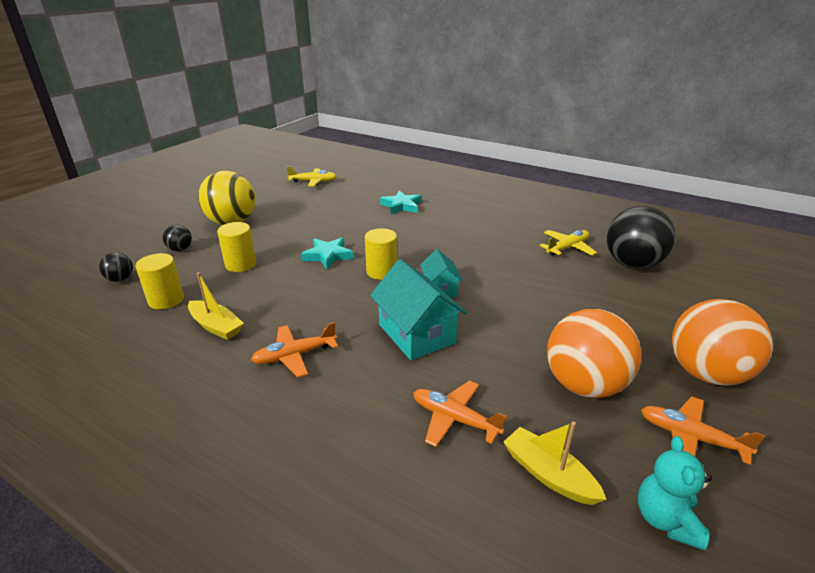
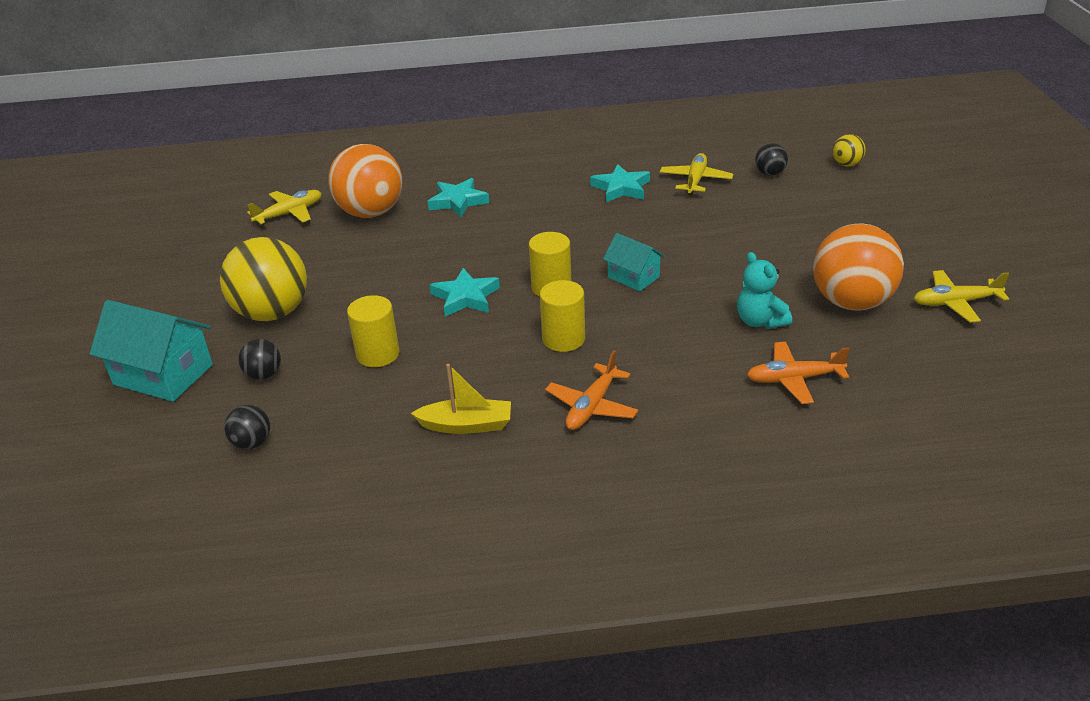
camera: 35 degrees left, 5 degrees up
(166, 300) = (358, 432): yellow cylinder -> yellow cylinder (563, 339)
(416, 334) = (672, 329): turquoise house -> turquoise house (163, 374)
(508, 234) = (621, 188): none -> turquoise star
(548, 474) = (900, 378): yellow boat -> none
(632, 264) = (770, 173): black ball -> black ball, size x0.45
(666, 520) = (992, 364): turquoise teddy bear -> turquoise teddy bear (760, 321)
(690, 437) = (955, 303): orange plane -> yellow plane
(706, 374) = (920, 249): orange ball -> orange ball (371, 213)
(710, 282) = (846, 164): none -> yellow ball

